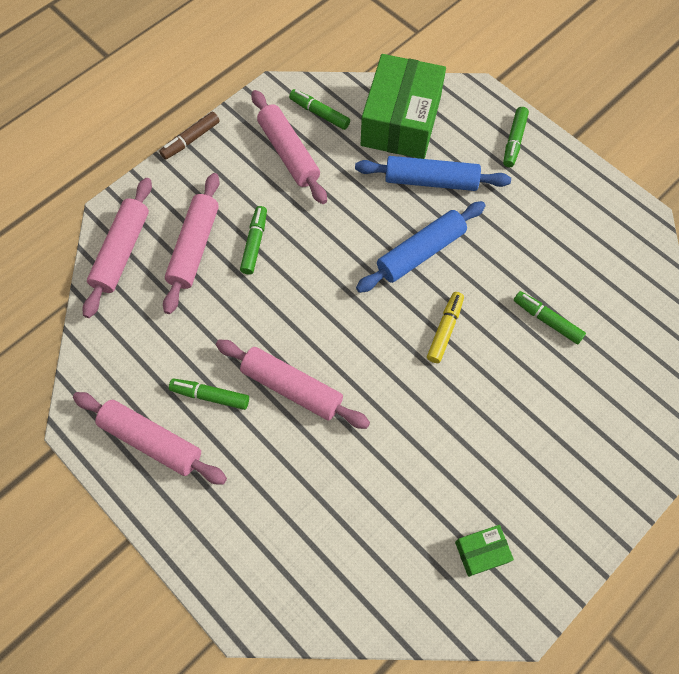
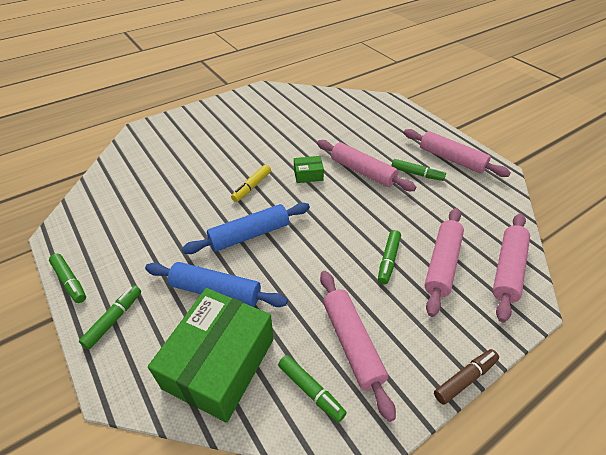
camera: 170 degrees left, 20 degrees down
(481, 552) = (271, 106): green box -> green box (308, 175)
(547, 320) = (179, 183): green marker -> green marker (70, 281)

